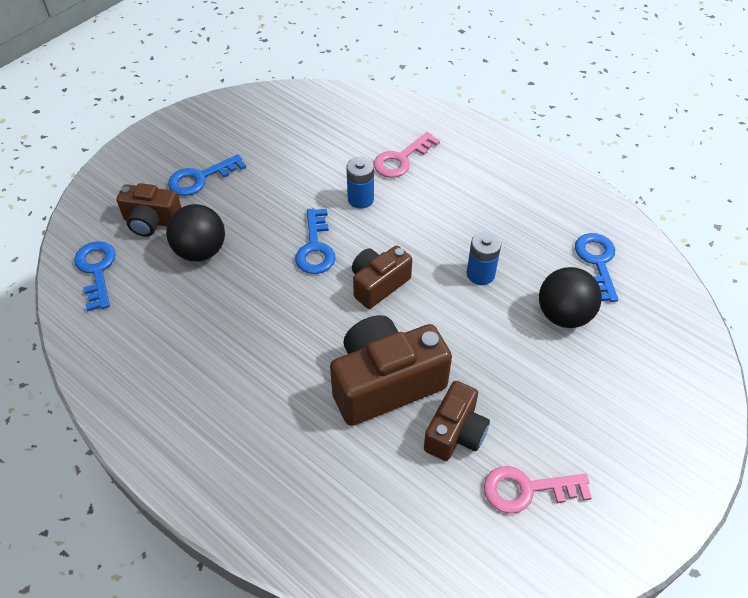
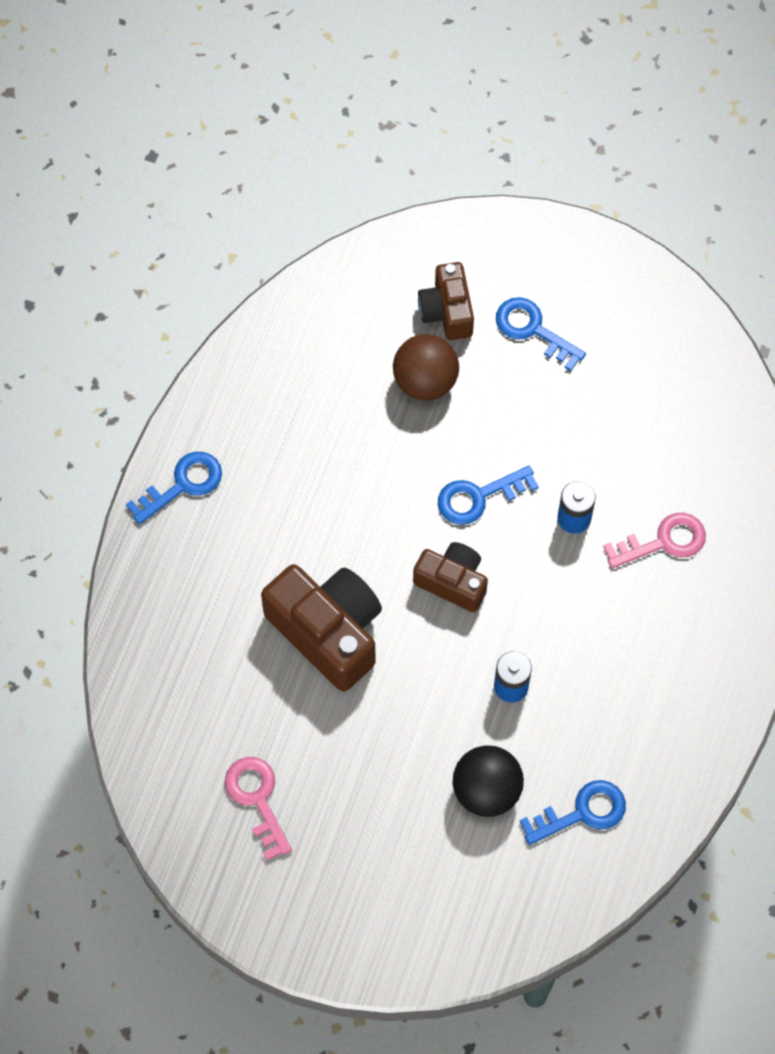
camera: 70 degrees right, 15 degrees up
(97, 271) = (358, 293): blue key -> blue key (182, 485)
(201, 251) = (425, 381): black ball -> brown ball
(401, 159) = (663, 542): pink key -> pink key turned 135 degrees clockwise
(455, 432) = (295, 716): brown camera -> none

